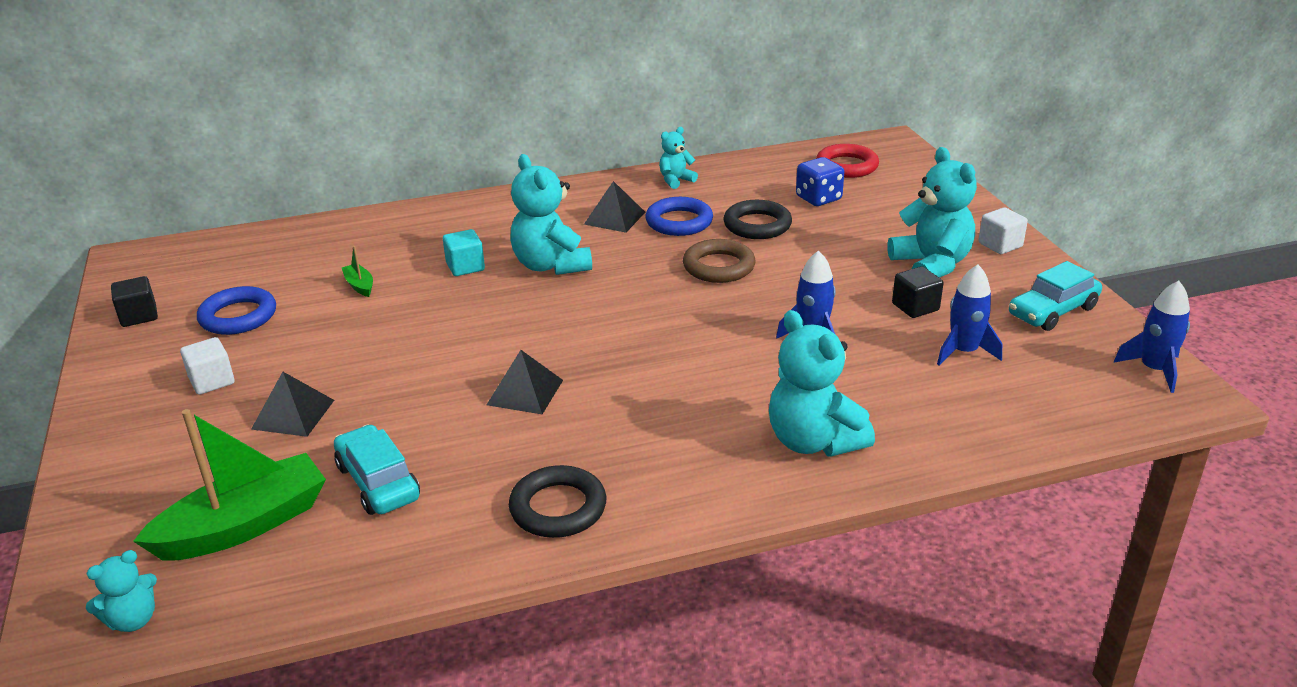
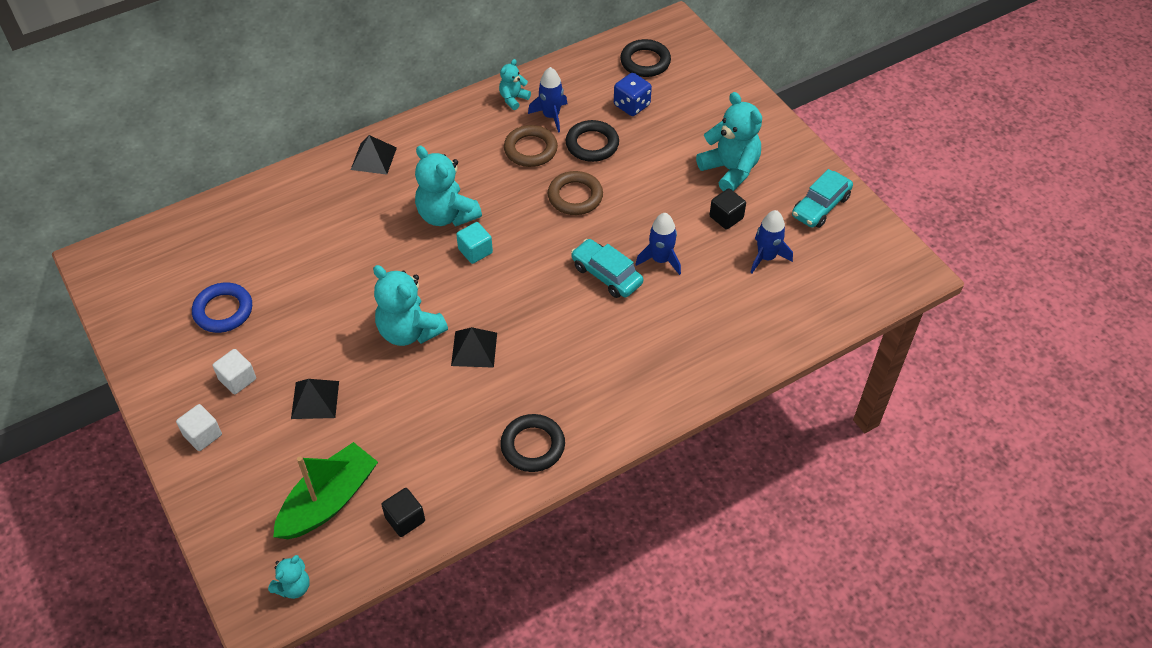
camera: 15 degrees left, 20 degrees up
(139, 316) = (142, 324): black cube -> black cube (405, 519)
(359, 285) = (304, 261): green boat -> none
(378, 482) = (404, 448): turquoise car -> turquoise car (606, 275)
(465, 267) = (380, 227): turquoise cube -> turquoise cube (475, 251)
(614, 218) = (478, 152): black pyramid -> black pyramid (373, 158)
(679, 222) = (530, 149): blue ring -> brown ring
(813, 441) = (683, 358): turquoise teddy bear -> turquoise teddy bear (409, 331)
(846, 166) = (645, 62): red ring -> black ring
(1000, 245) = (775, 140): white cube -> white cube (202, 435)
(1154, 370) = (891, 253): blue rocket -> blue rocket (551, 116)

